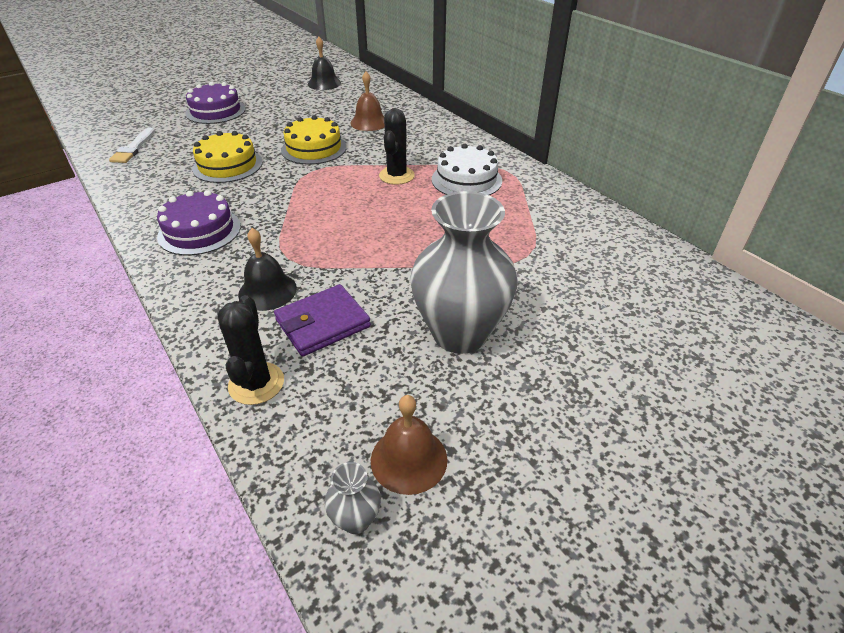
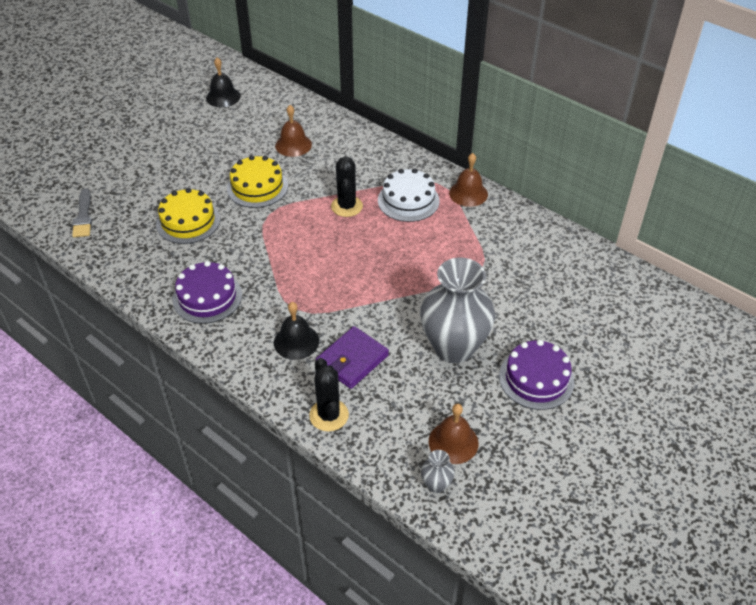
camera: 15 degrees left, 5 degrees up
(133, 148) = (83, 216): white brush -> grey brush
(216, 111) = (134, 154): purple cake -> purple cake (536, 378)
(537, 183) = (468, 193): none -> brown bell

